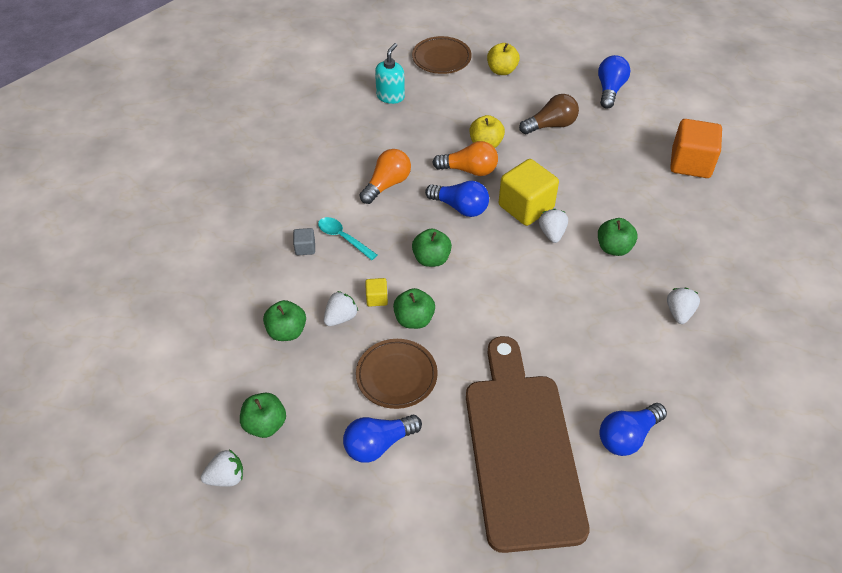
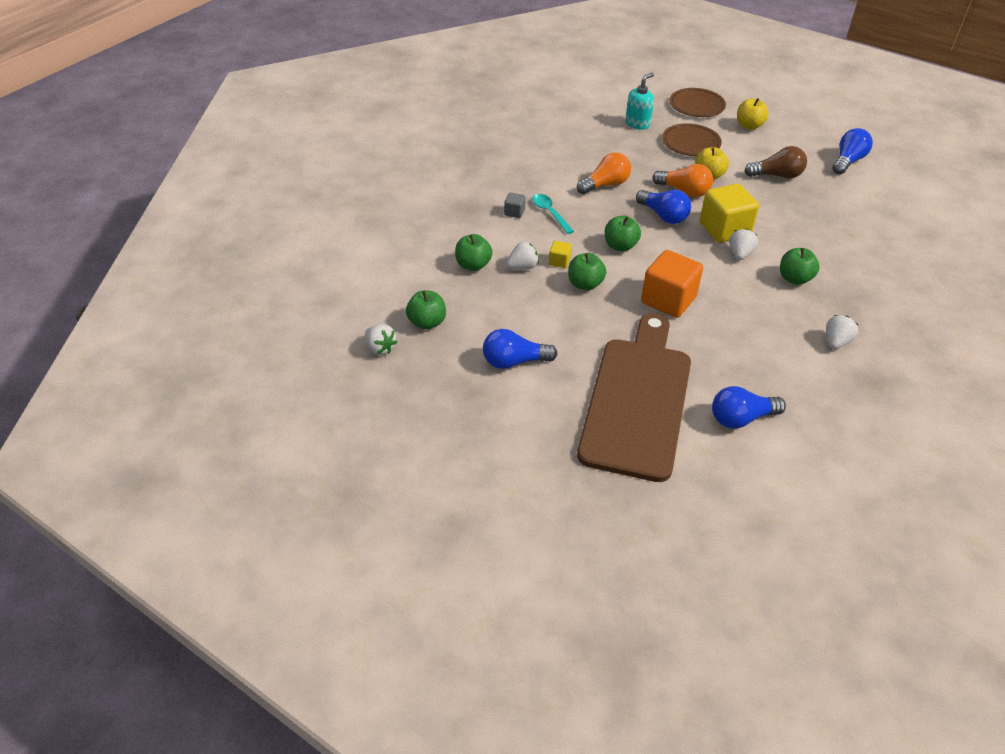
camera: 20 degrees right, 5 degrees down
(226, 477) = (380, 348): white strawberry -> white strawberry turned 45 degrees clockwise
(396, 376) = (551, 319): brown plate -> brown plate (690, 143)
(690, 163) = (903, 233): orange cube -> orange cube (668, 300)

